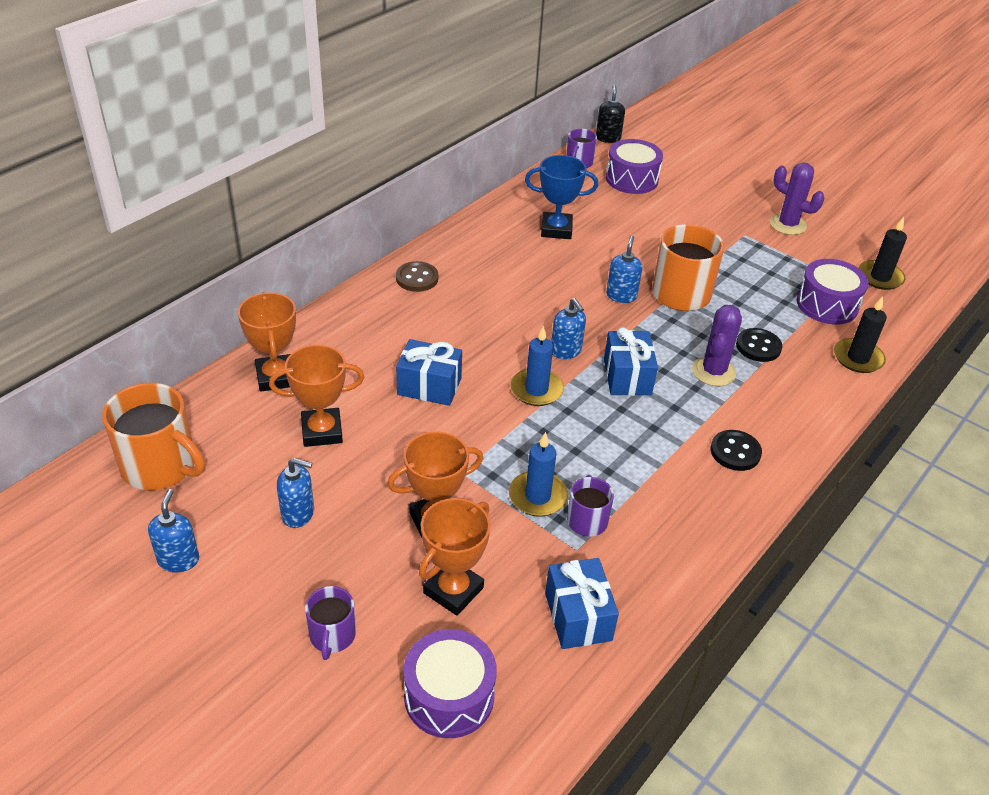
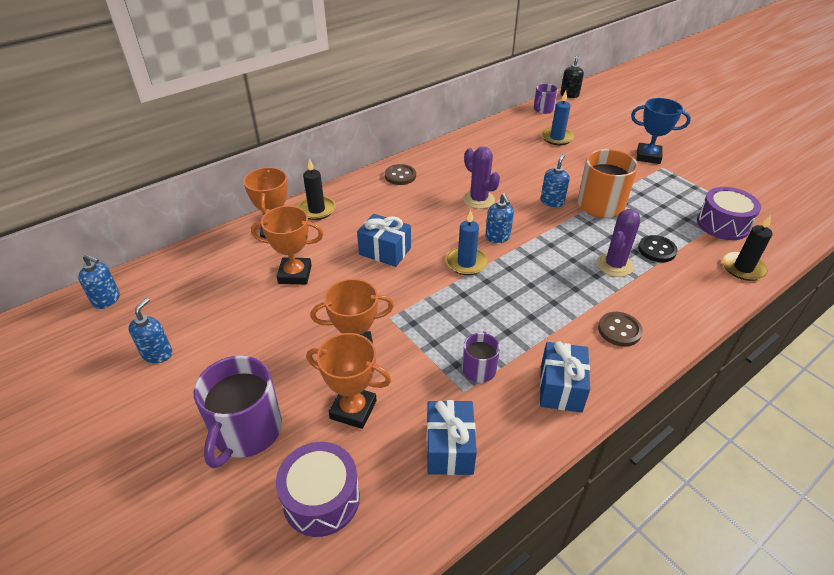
camera: 15 degrees right, 0 degrees up
(160, 466) = (172, 285): orange mug -> none
(298, 514) = (256, 332): blue soap dispenser -> blue soap dispenser (107, 300)
(332, 635) = (246, 431): purple mug -> purple mug, size x1.83
(453, 590) = (353, 409): orange trophy -> orange trophy turned 60 degrees clockwise
(537, 496) = (444, 344): blue candle -> blue candle (557, 138)
(556, 229) = (513, 152): blue trophy -> blue trophy (648, 156)
(627, 377) = (541, 261): blue gift -> blue gift (561, 388)
(631, 179) = (581, 123): purple drum -> none
(735, 452) = (619, 330): black button -> brown button
(787, 225) = (700, 163): purple cactus -> purple cactus (478, 200)
(880, 277) = (773, 208): black candle -> black candle (316, 210)

